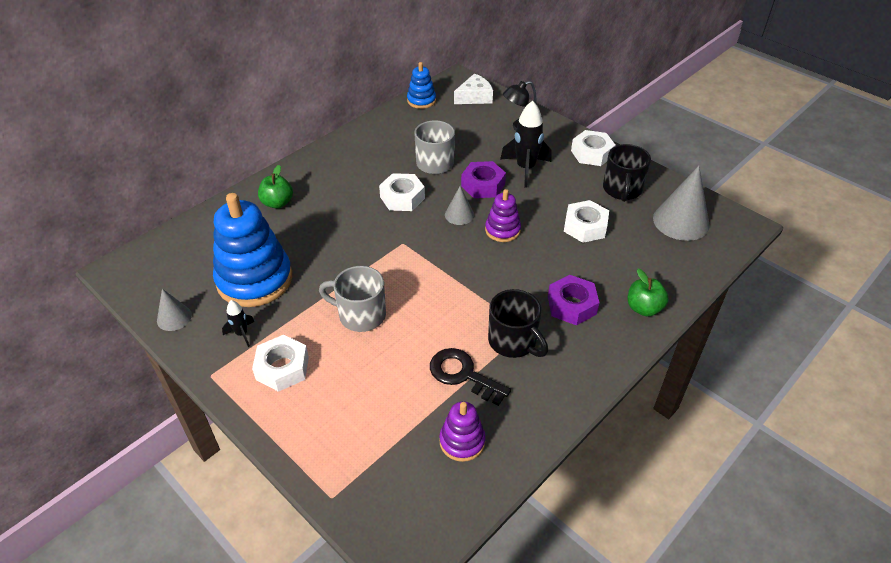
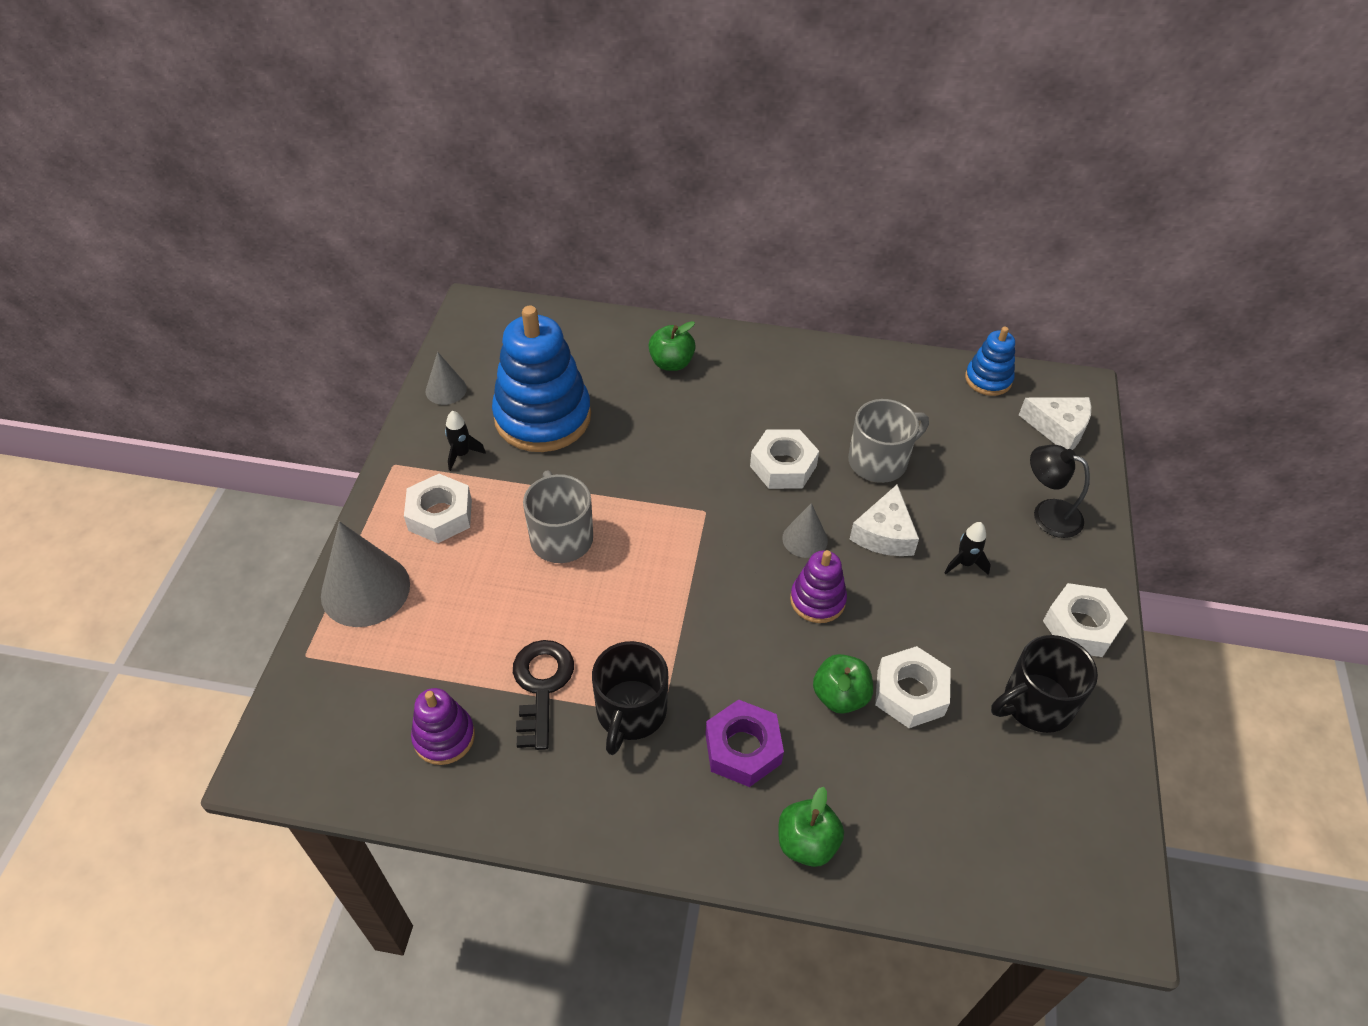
camera: 55 degrees right, 5 degrees up
(483, 185) = (884, 534): purple nut -> white cheese
(525, 169) = (964, 563): black rocket -> black rocket, size x0.52
(568, 252) = (840, 696): none -> green apple
(681, 221) = (1038, 817): grey cone -> grey cone (365, 589)

